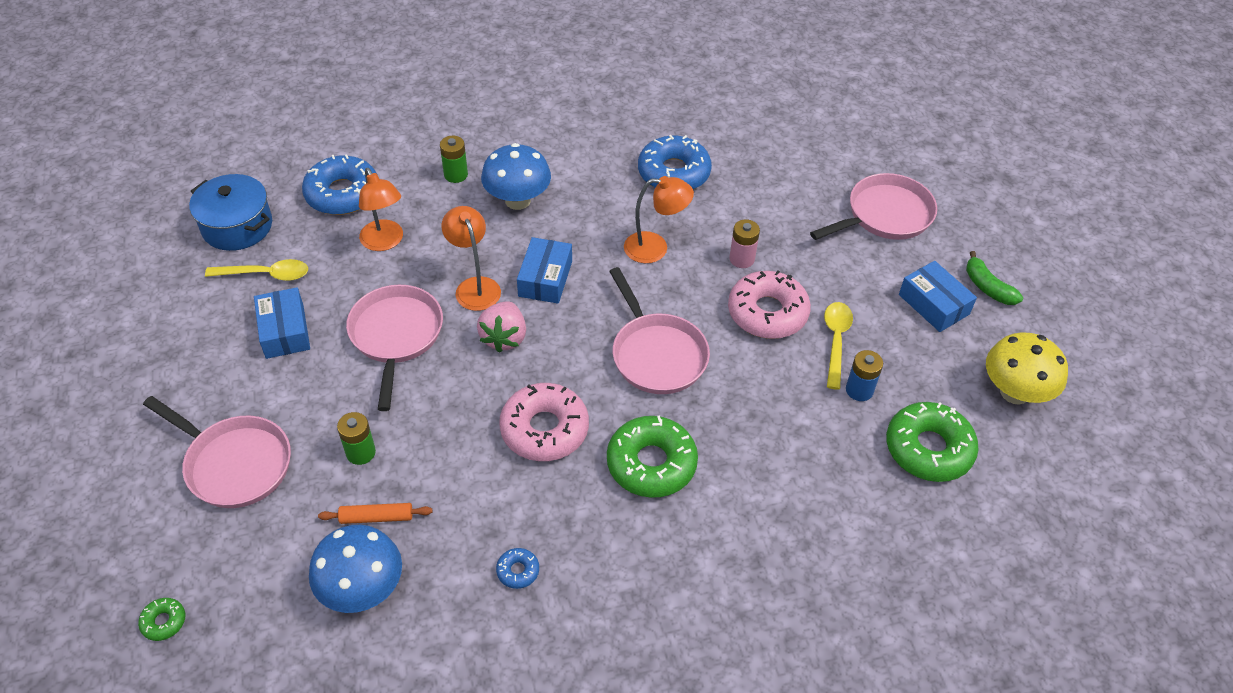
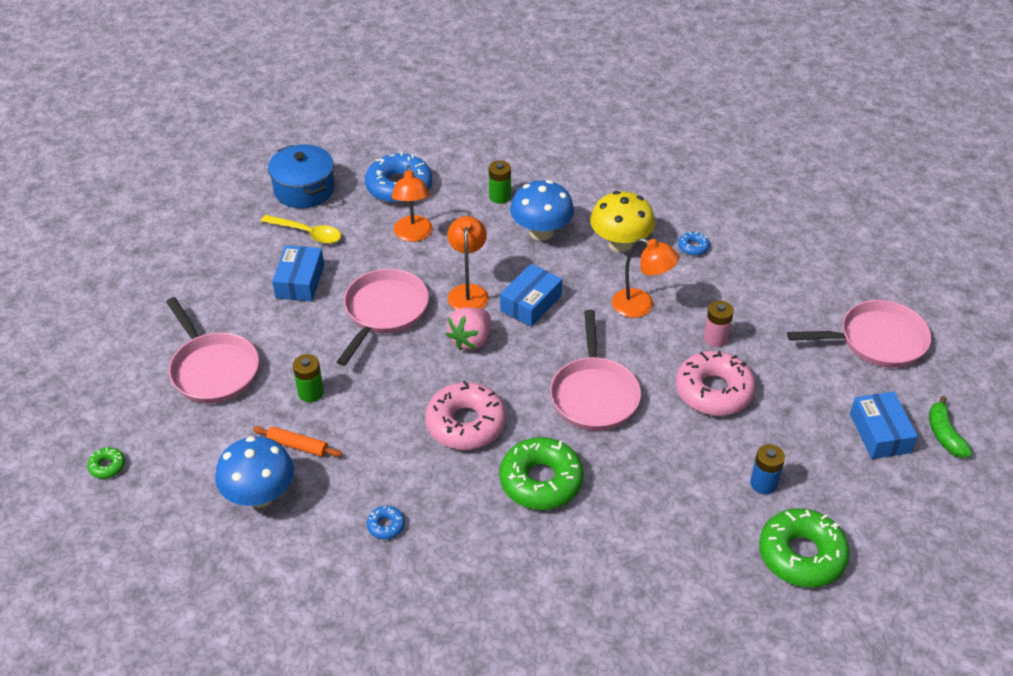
camera: 25 degrees right, 5 degrees down
(674, 173) = (693, 247): blue donut -> blue donut, size x0.44
(836, 341) = (765, 435): yellow spoon -> none
(1014, 392) = (917, 535): yellow mushroom -> yellow mushroom (620, 244)

